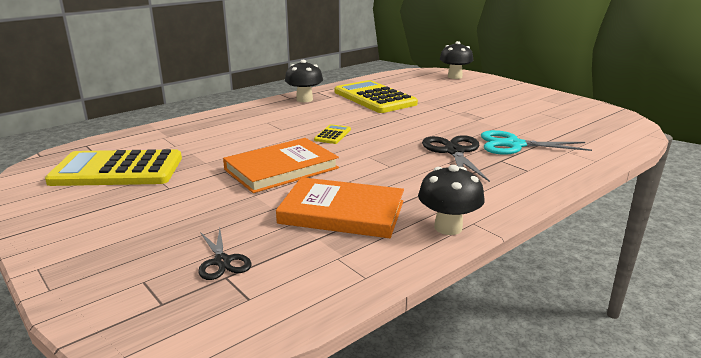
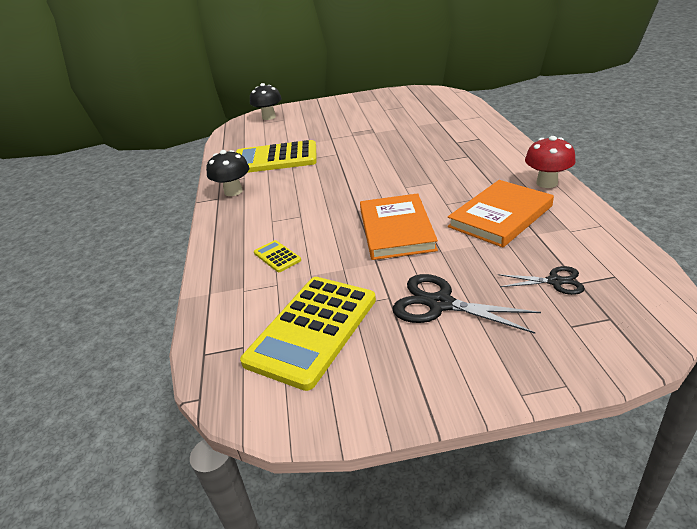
camera: 55 degrees left, 10 degrees up
(332, 135) = (343, 193): yellow calculator -> yellow calculator (277, 256)
(448, 227) = (546, 183): black mushroom -> red mushroom
(454, 152) = (427, 153): black scissors -> black scissors (440, 304)
(514, 145) = (434, 132): turquoise scissors -> none

